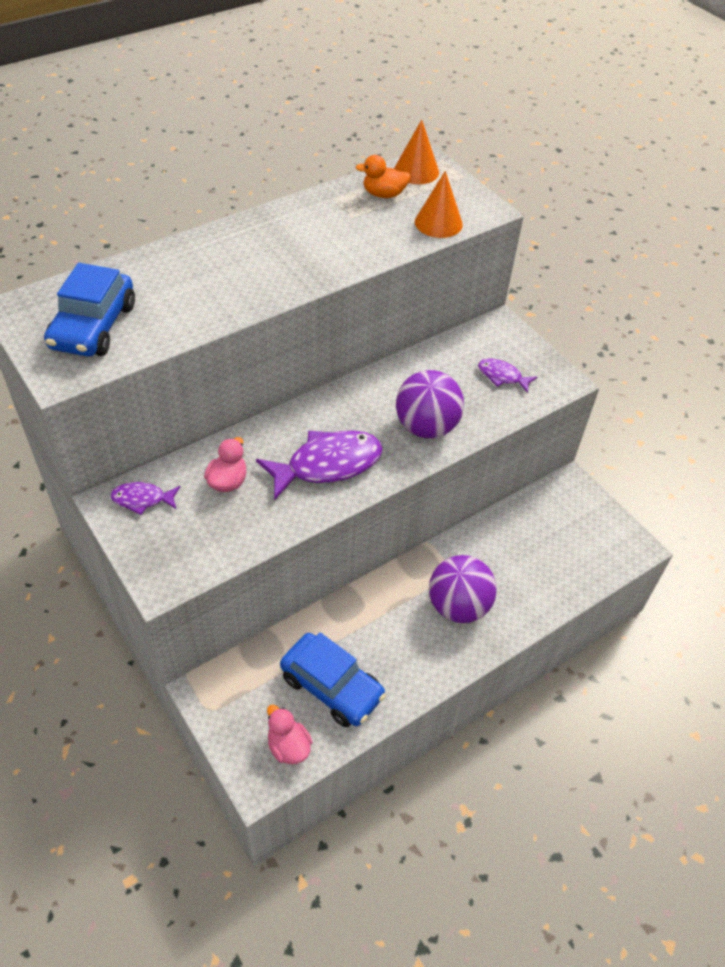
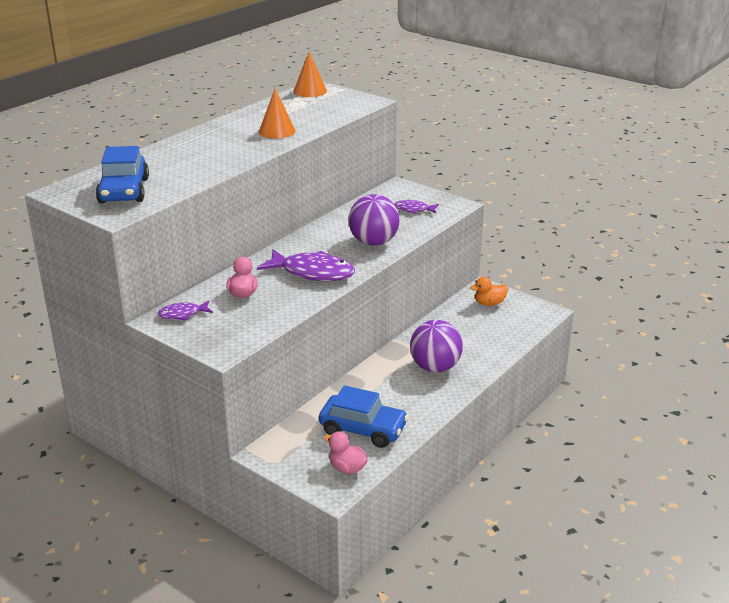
camera: 15 degrees left, 20 degrees down
(327, 464) = (312, 272): purple fish -> purple fish turned 60 degrees clockwise
(383, 194) = (294, 104): orange duck -> orange duck (489, 303)
(438, 223) = (340, 111): orange cone -> orange cone (277, 131)

